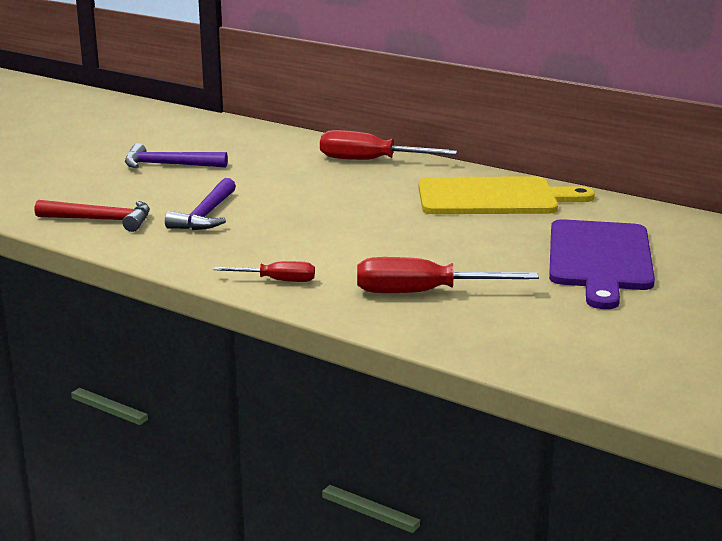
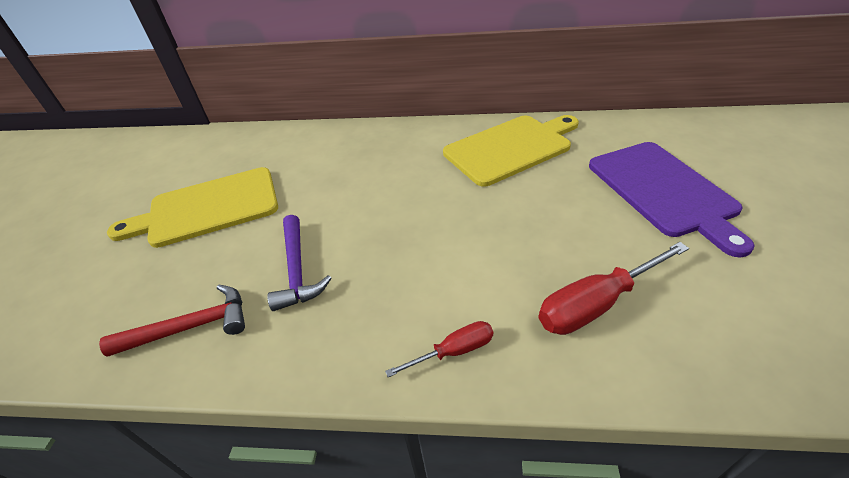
camera: 25 degrees left, 20 degrees up
(169, 165) = (207, 208): purple hammer -> yellow cutting board
(370, 161) = (378, 139): red screwdriver -> none

